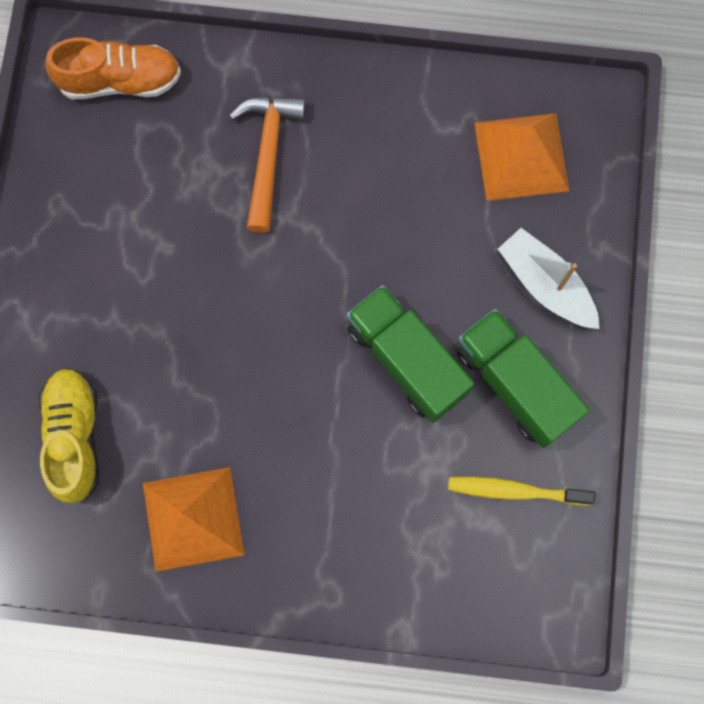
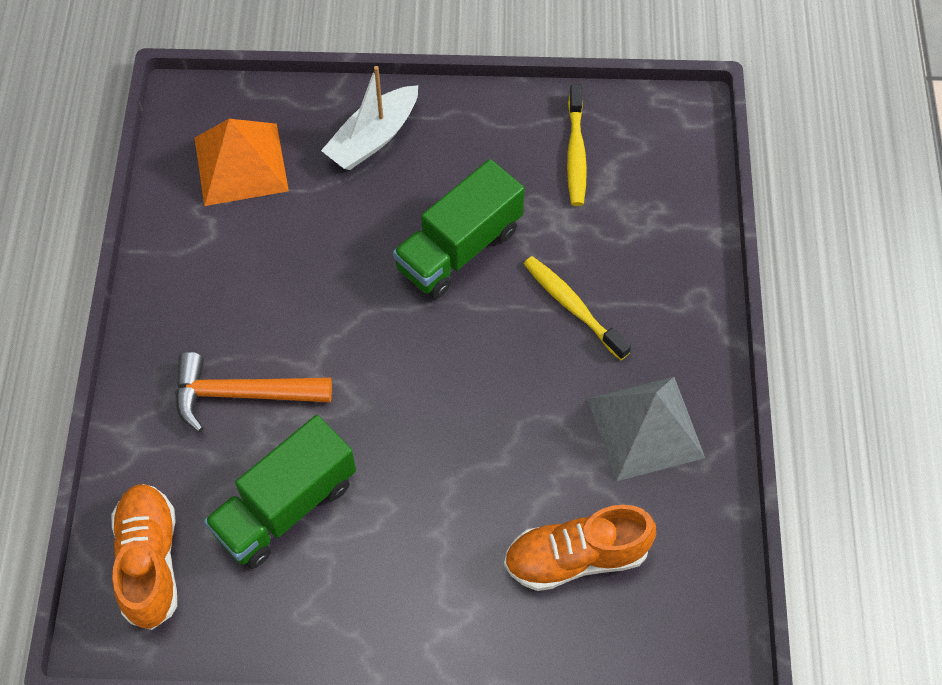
camera: 95 degrees left, 15 degrees down
(75, 437) = (576, 557): yellow shoe -> orange shoe
(193, 519) = (646, 428): orange pyramid -> grey pyramid
(331, 465) = (572, 306): none -> yellow toothbrush
(515, 384) = (474, 158): green truck -> green truck (286, 506)

